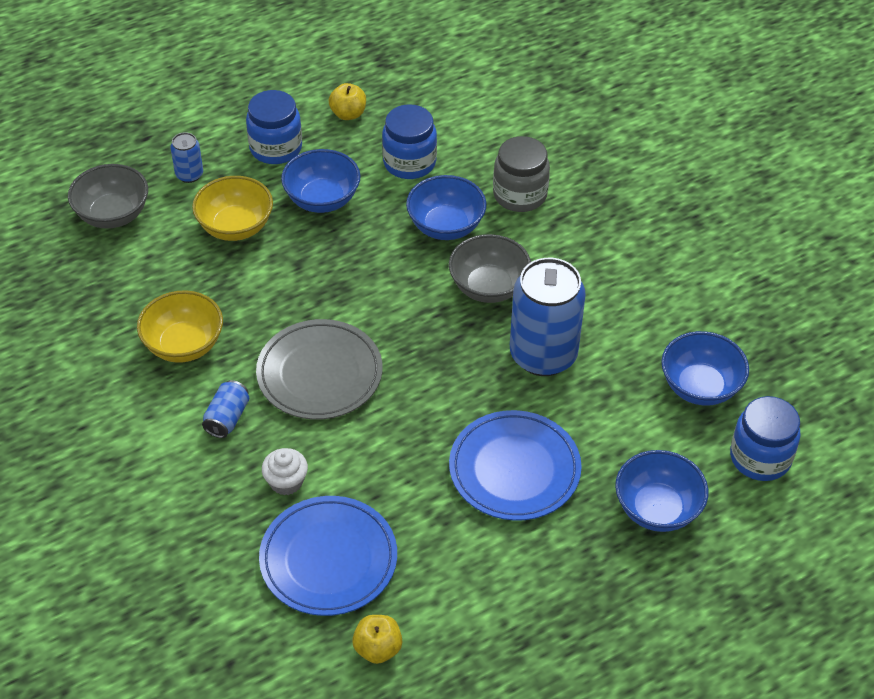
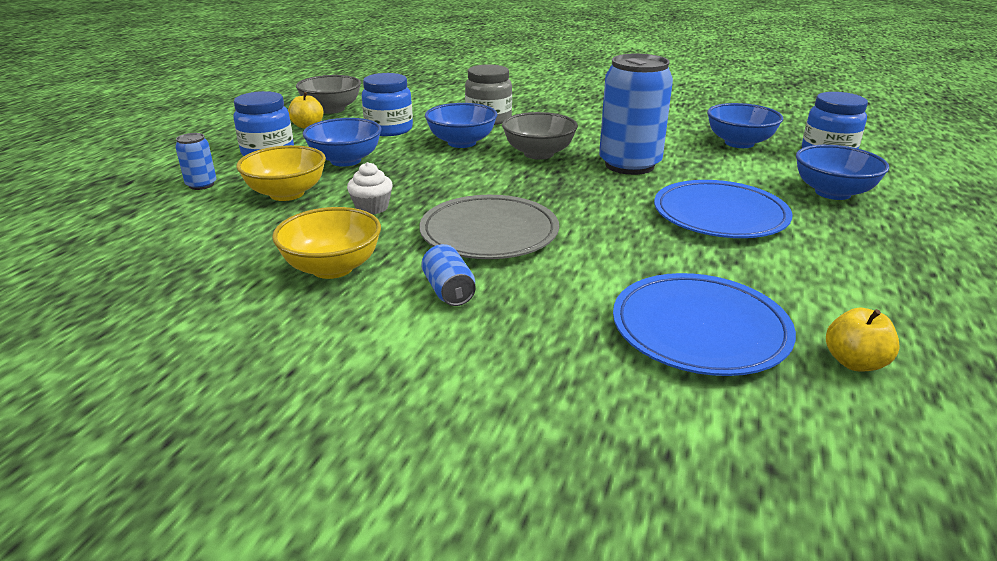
camera: 40 degrees left, 20 degrees down
(113, 215) = (143, 227): grey bowl -> grey bowl (331, 109)
(286, 482) = (572, 302): white cupcake -> white cupcake (372, 208)

